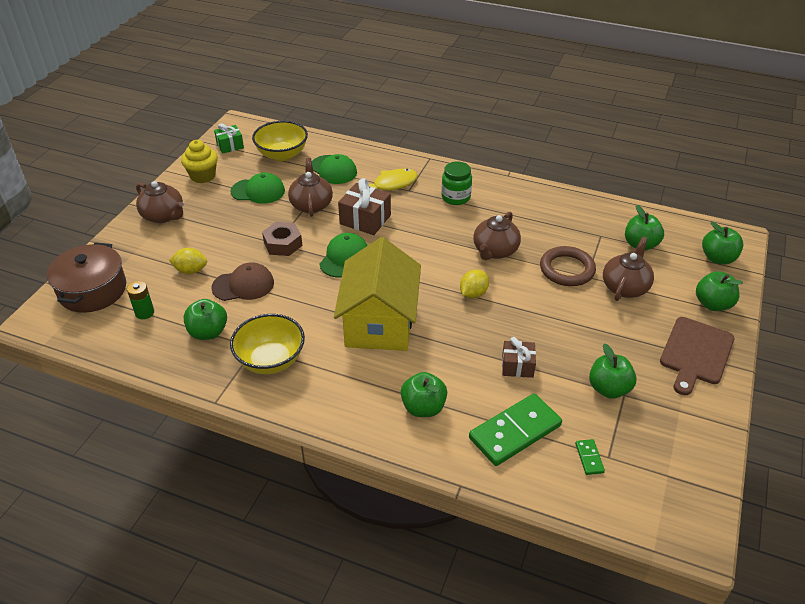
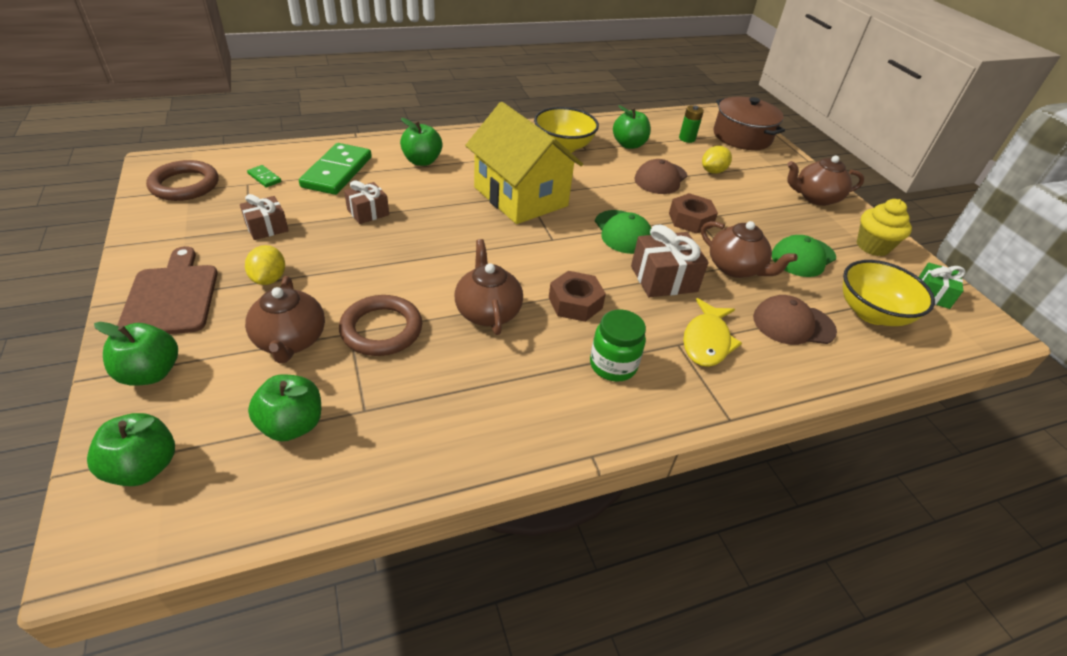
camera: 135 degrees right, 0 degrees up
(333, 170) = (793, 324): green cap -> brown cap
(437, 232) = (575, 303): none -> brown nut
(473, 293) = (465, 254): yellow lemon -> yellow lemon (269, 279)
(608, 389) = (267, 227): green apple -> brown gift
(670, 485) = (185, 185): none -> brown ring

